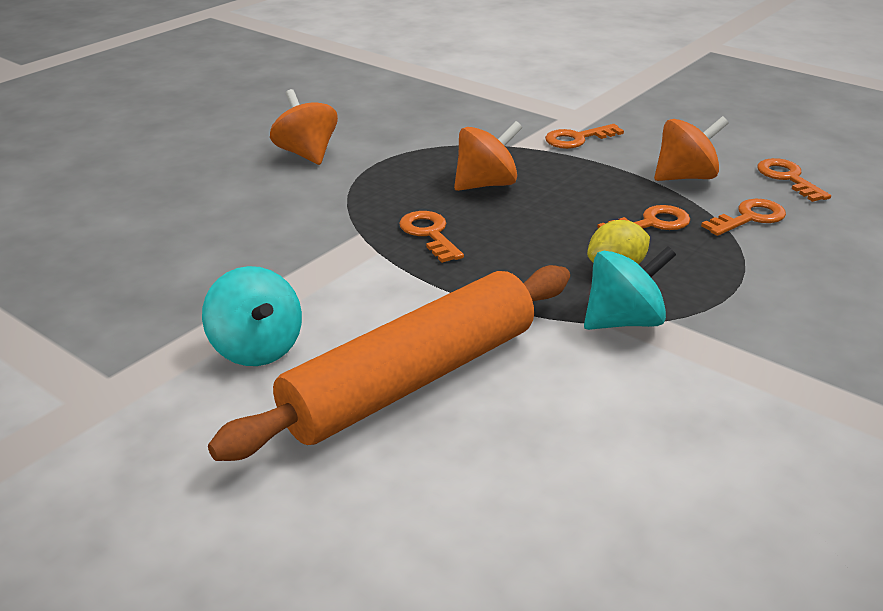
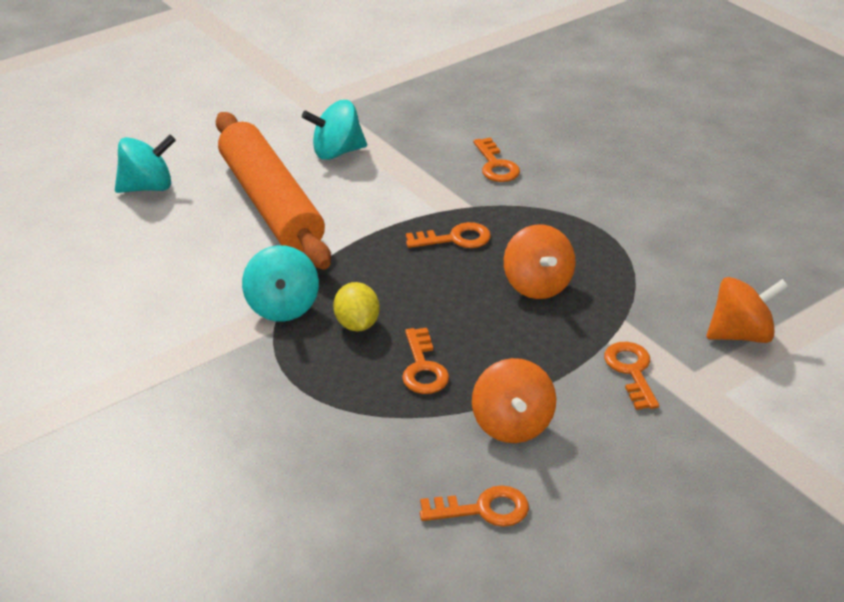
camera: 105 degrees right, 5 degrees up
(306, 154) = (632, 194): orange spinning top -> orange spinning top (741, 334)
(414, 530) = (147, 187): none -> turquoise spinning top
(749, 218) = (407, 440): orange key -> orange key (496, 165)

